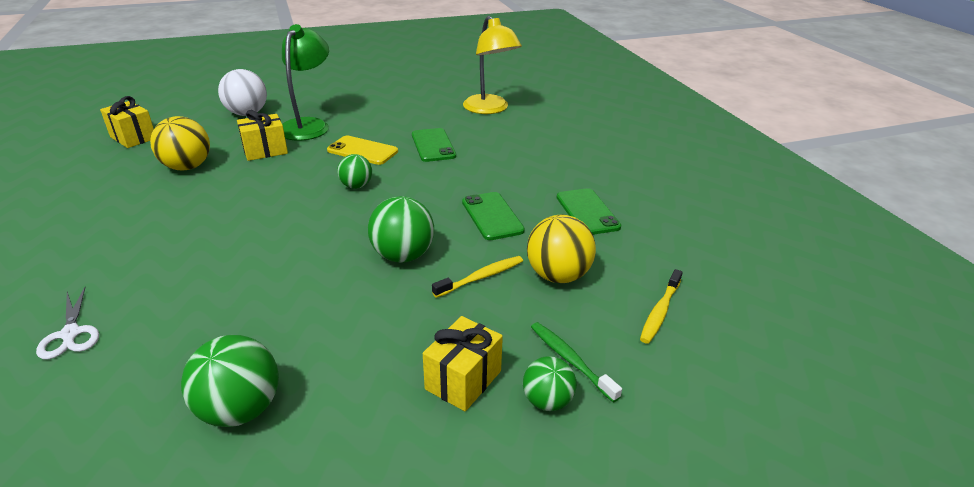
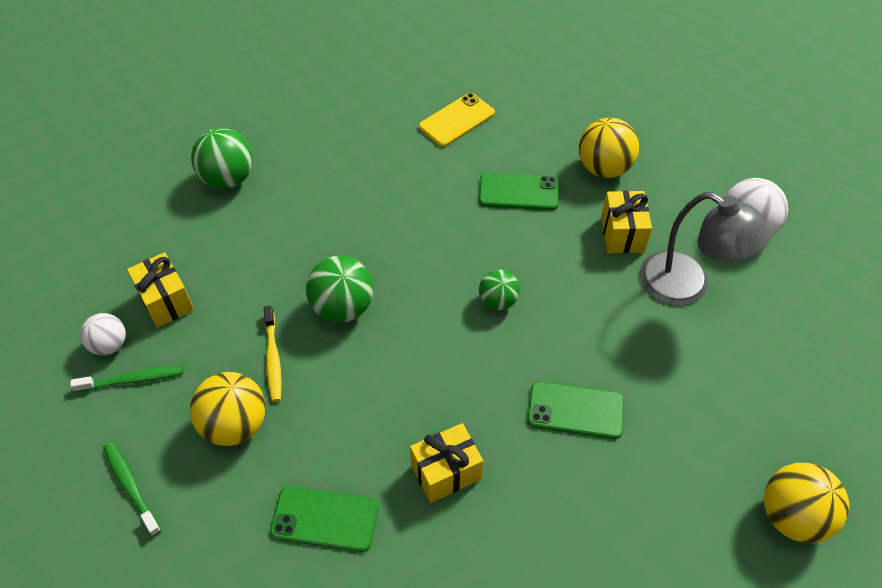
camera: 115 degrees right, 20 degrees up
(70, 334) = (360, 102): white scissors -> none
(133, 138) = (696, 129): yellow gift -> yellow gift (446, 472)
(308, 125) = (687, 286): green lamp -> grey lamp
(362, 151) = (587, 327): yellow phone -> yellow phone (456, 120)
(454, 89) = (792, 516): none -> yellow ball
(490, 109) = (686, 540): yellow lamp -> none
(492, 216) = (369, 410): green phone -> green phone (518, 192)
(547, 401) = (109, 345): green ball -> white ball
(660, 312) = (131, 487): yellow toothbrush -> green toothbrush

